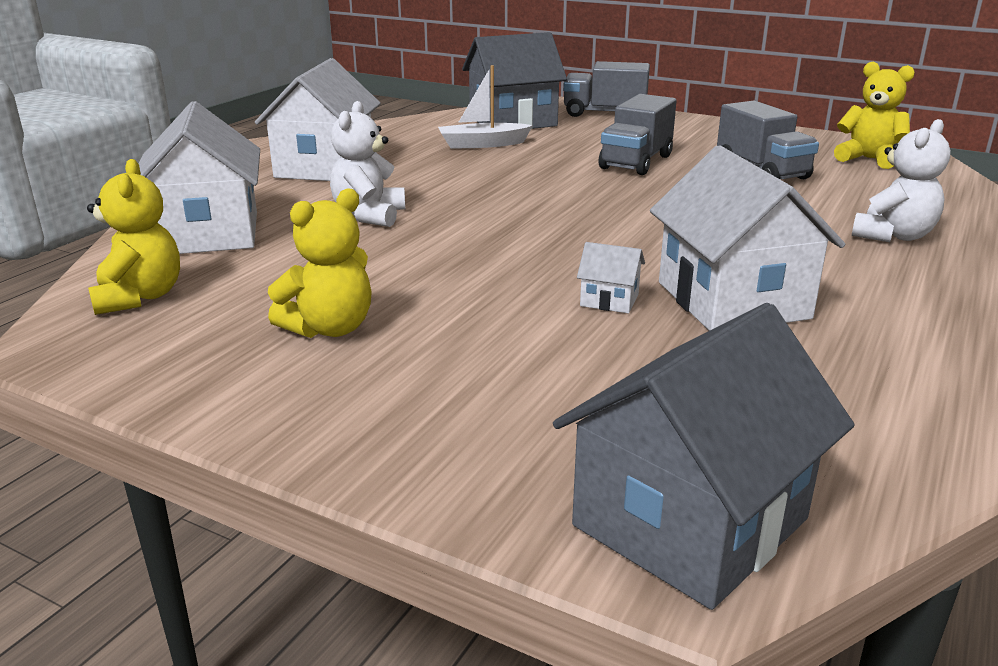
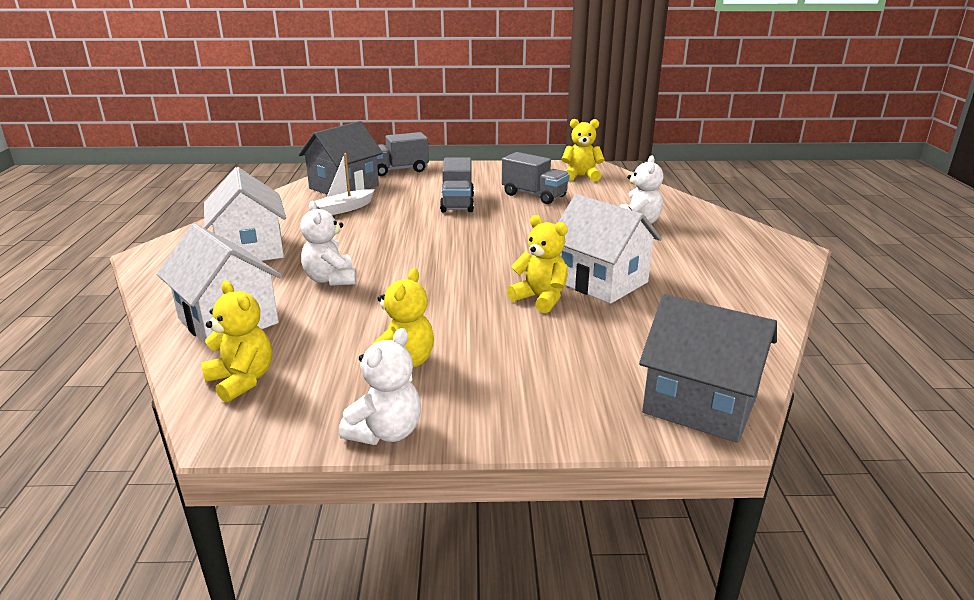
camera: 30 degrees left, 0 degrees up
(206, 402) = (386, 432): none -> white teddy bear
(609, 300) = (540, 299): white house -> yellow teddy bear
(690, 522) = (700, 404): grey house -> grey house turned 75 degrees counterclockwise

